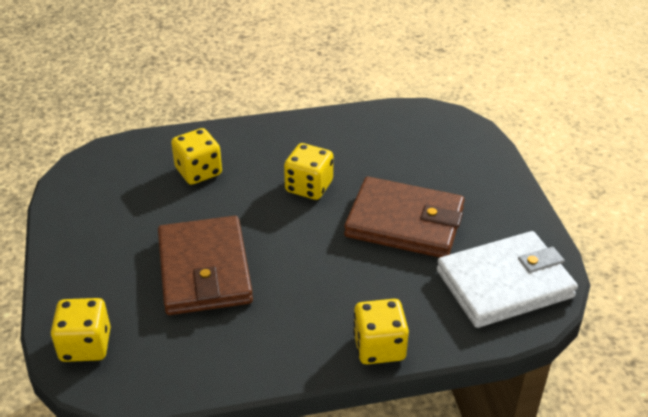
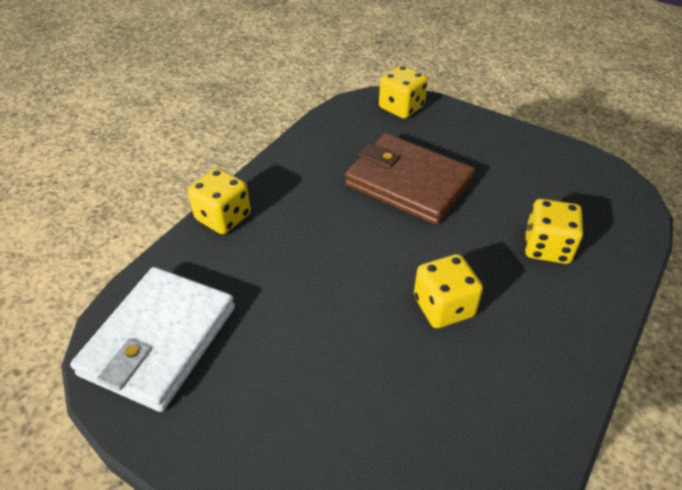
camera: 135 degrees right, 5 degrees up
(404, 222) = (313, 337): brown wallet -> none

